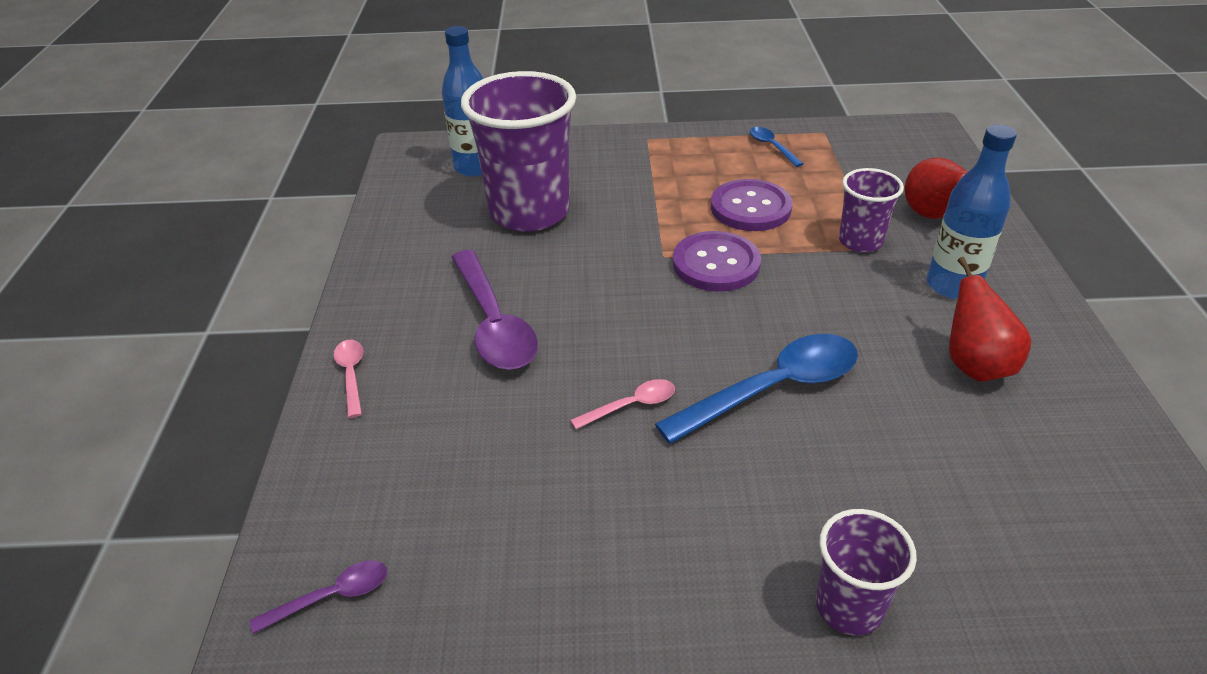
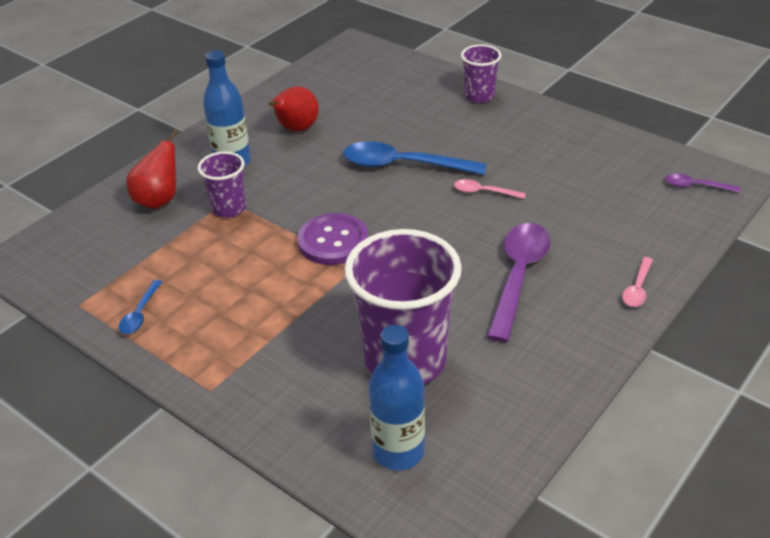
camera: 140 degrees left, 0 degrees up
(750, 208) = (248, 268): purple button -> none

